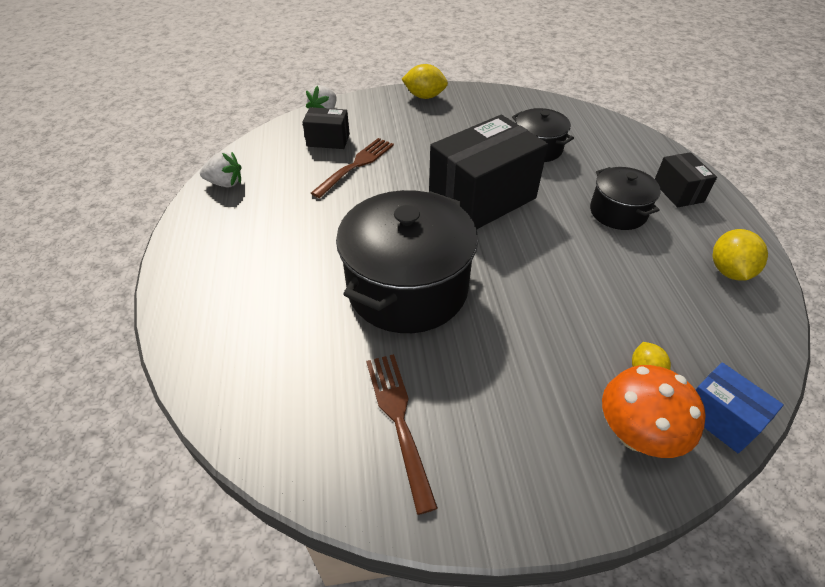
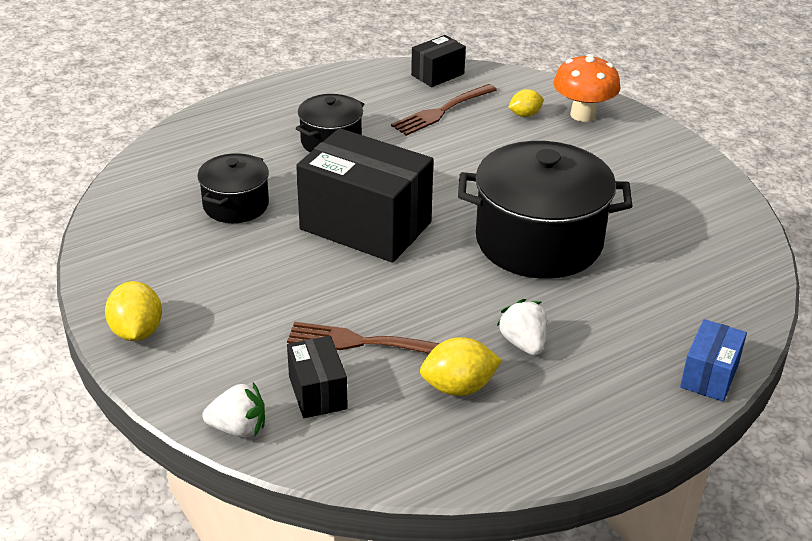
camera: 115 degrees left, 10 degrees down
(225, 183) = (486, 455): white strawberry -> white strawberry (523, 343)
(399, 421) = (672, 209): brown fork -> brown fork (442, 111)
(678, 192) = (272, 112): black box -> black box (437, 74)
(720, 418) = (538, 86): blue box -> blue box (709, 376)
(729, 271) = (378, 85): yellow lemon -> yellow lemon (458, 387)

